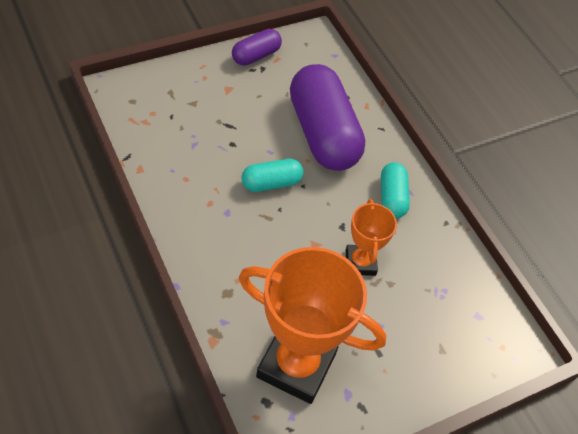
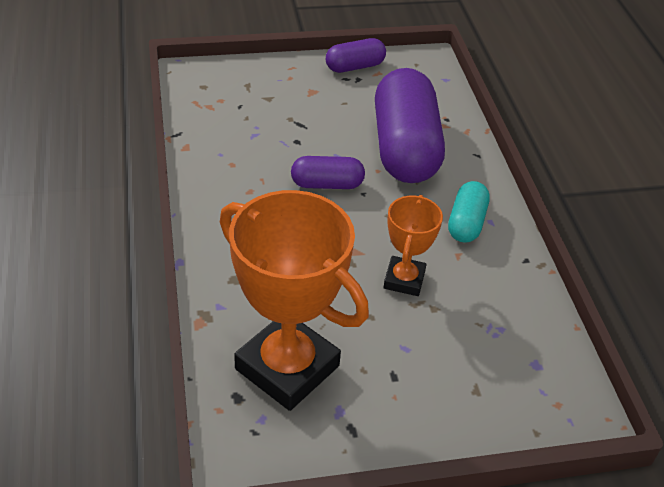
camera: 20 degrees right, 10 degrees down
(271, 183) = (327, 184): turquoise capsule -> purple capsule

